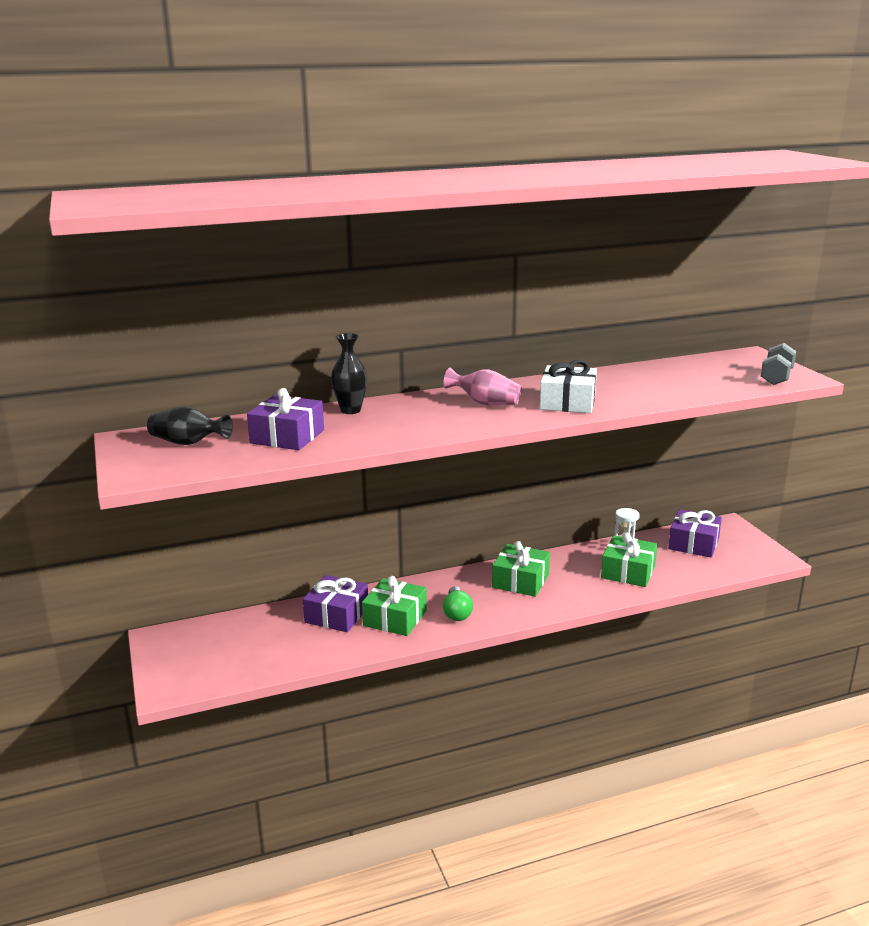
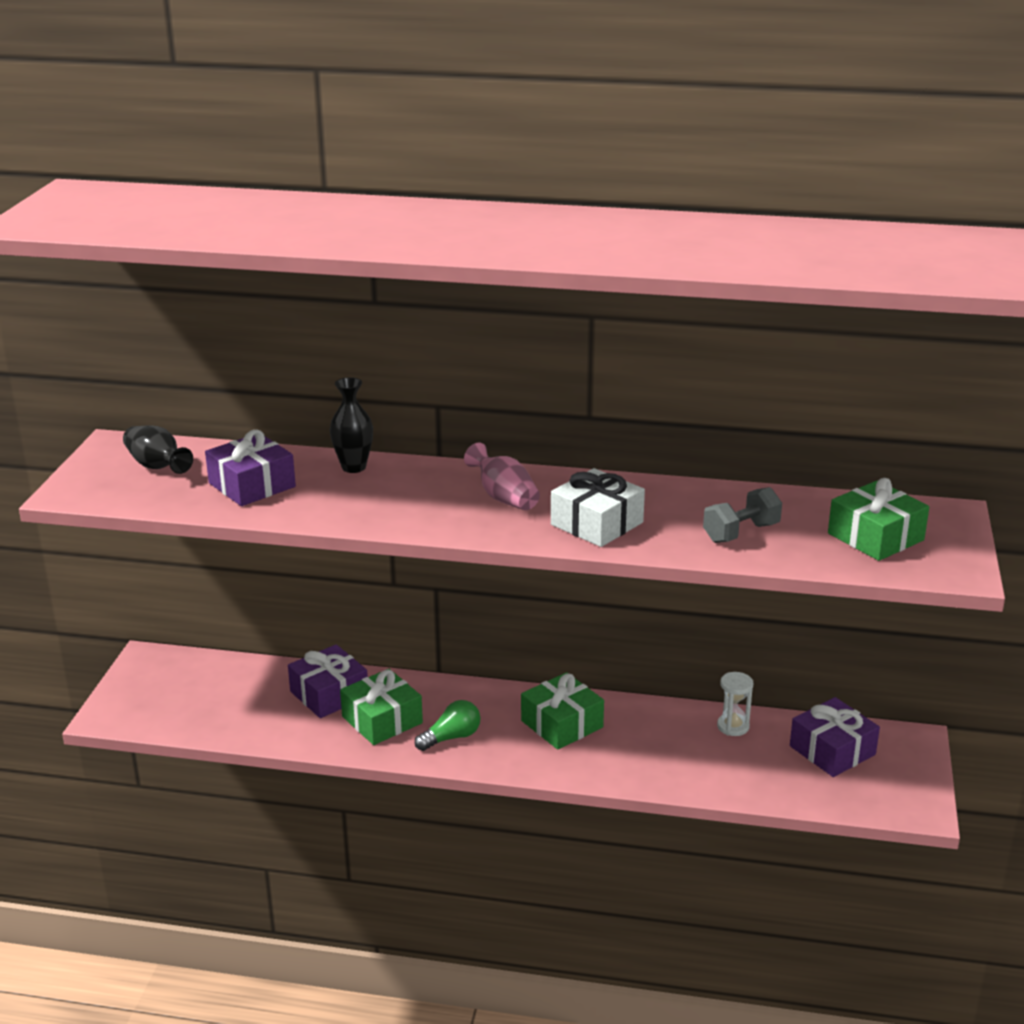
camera: 30 degrees right, 5 degrees up
(457, 613) = (451, 737): green light bulb -> green light bulb turned 150 degrees counterclockwise
(628, 572) = (702, 758): green gift -> green gift (875, 537)
(776, 377) = (921, 561): grey dumbbell -> grey dumbbell (741, 533)

